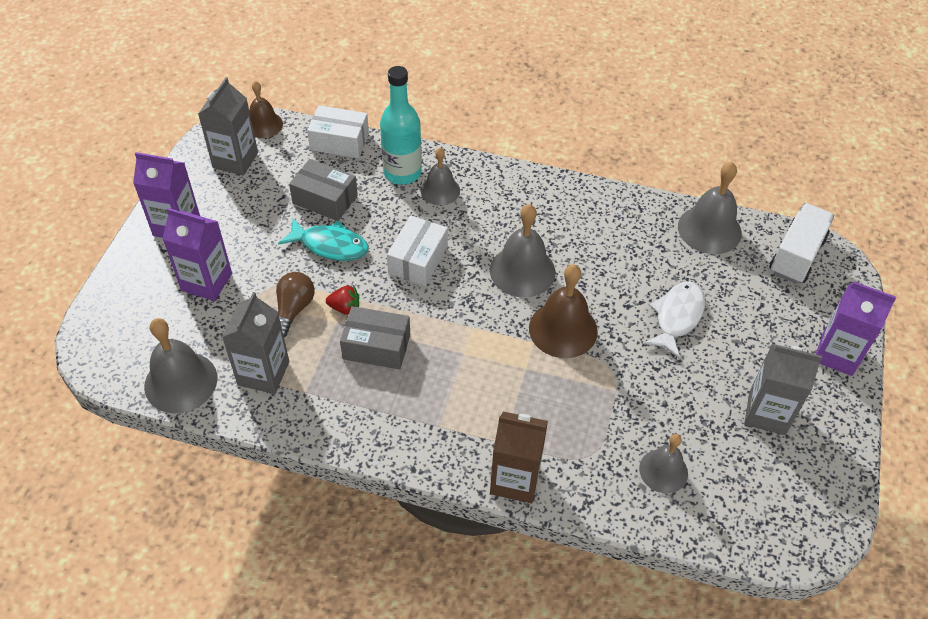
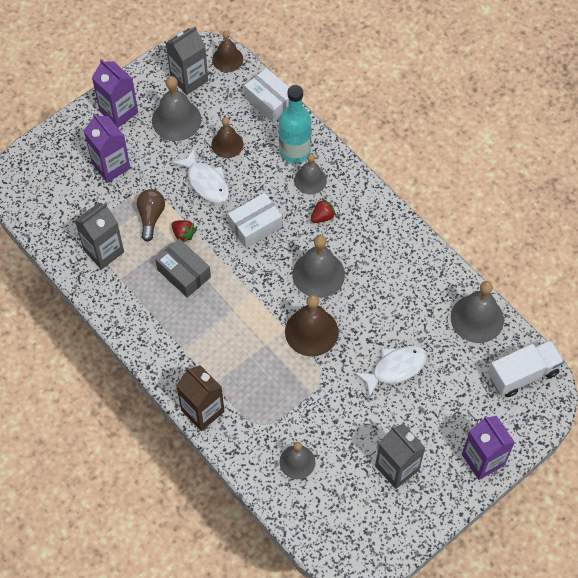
camera: 35 degrees right, 10 degrees up
(181, 382) = (52, 228): grey bell -> grey bell (176, 120)
(293, 309) = (151, 217): brown light bulb -> brown light bulb turned 45 degrees counterclockwise
(325, 199) = (227, 144): grey box -> brown bell
(330, 245) = (206, 182): turquoise fish -> white fish
(481, 216) = (322, 217): none -> red strawberry

